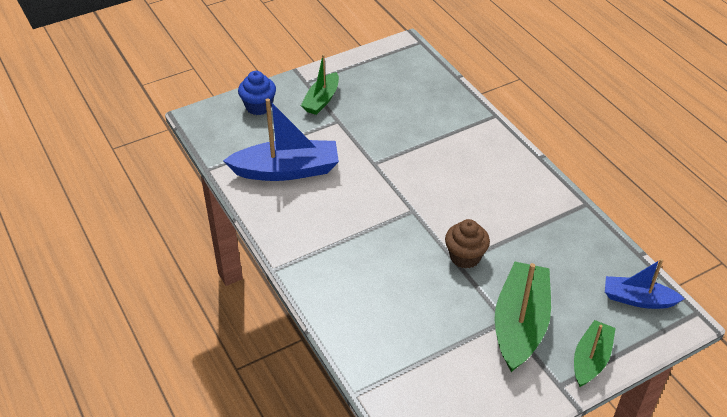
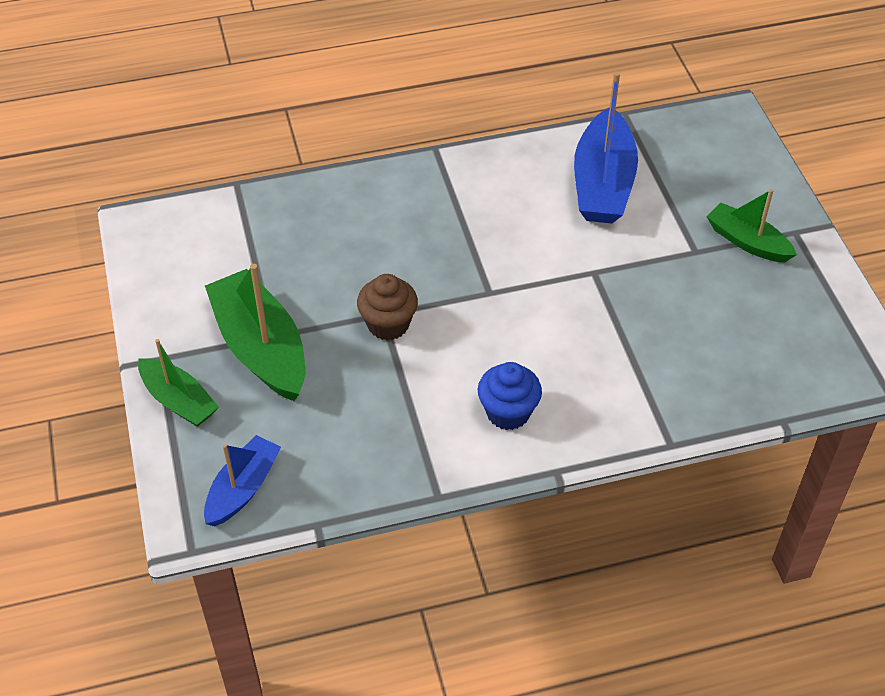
camera: 105 degrees right, 5 degrees up
(258, 107) = (743, 174): blue cupcake -> blue cupcake (508, 412)
(520, 324) = (260, 348): green boat -> green boat turned 150 degrees counterclockwise

